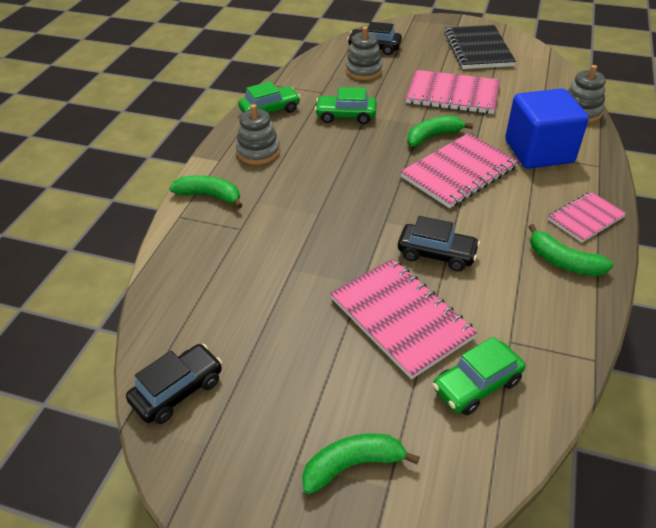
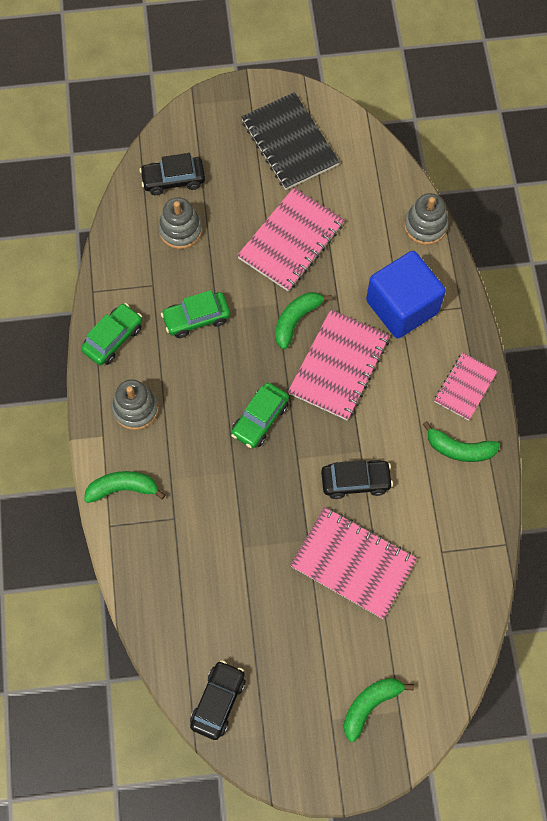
camera: 25 degrees left, 25 degrees up
(452, 95) = (291, 241): pink notebook -> pink notebook turned 45 degrees counterclockwise
(476, 385) = (429, 603): green car -> green car (260, 419)

